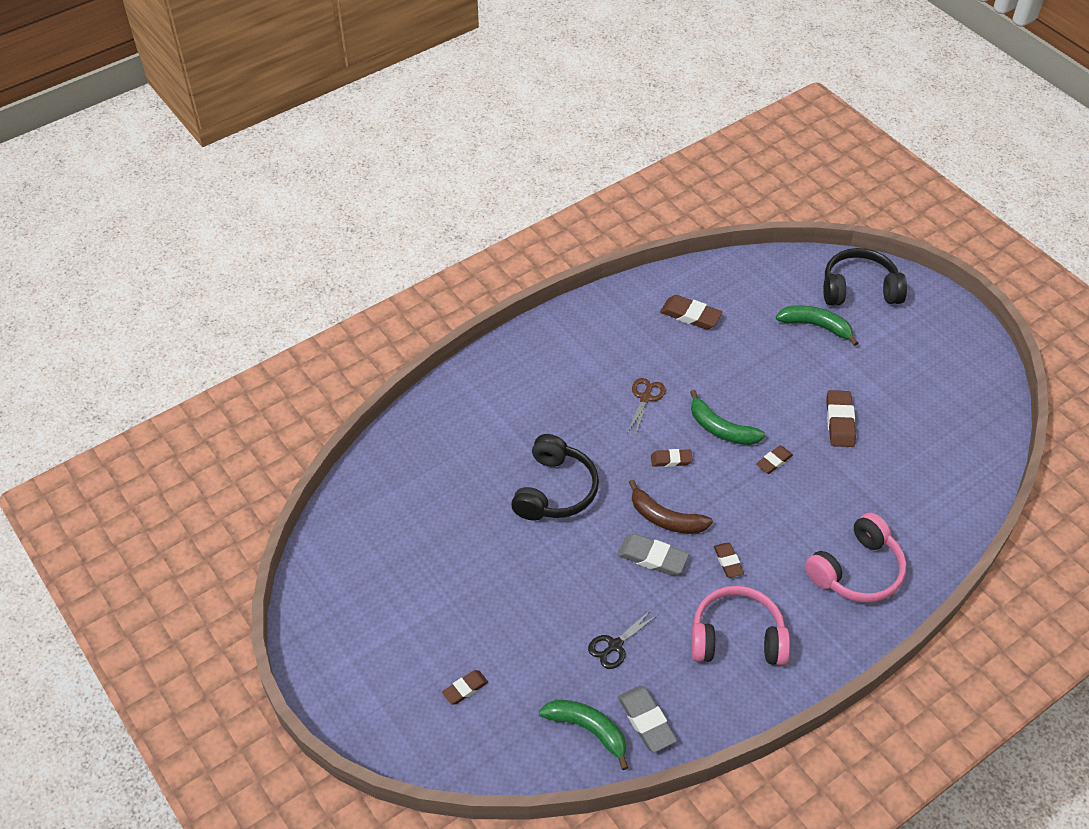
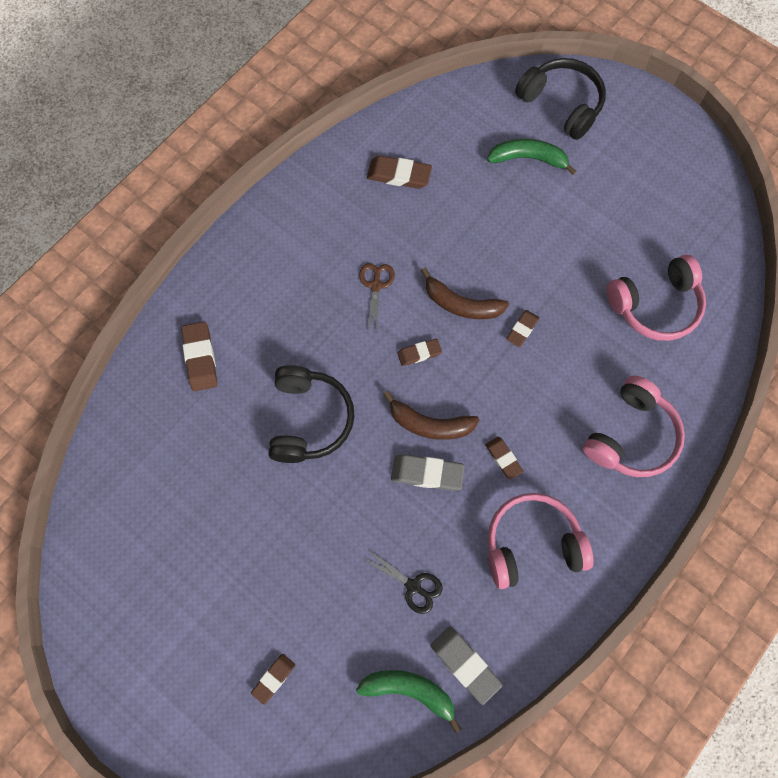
camera: 15 degrees left, 20 degrees up
(615, 645) = (413, 586): black scissors -> black scissors turned 90 degrees counterclockwise
(721, 429) = (461, 304): green banana -> brown banana
(840, 421) = (576, 266): brown eraser -> brown eraser (200, 358)
(859, 289) = (561, 104): black headphones -> black headphones turned 60 degrees clockwise
(908, 469) = (655, 305): none -> pink headphones

